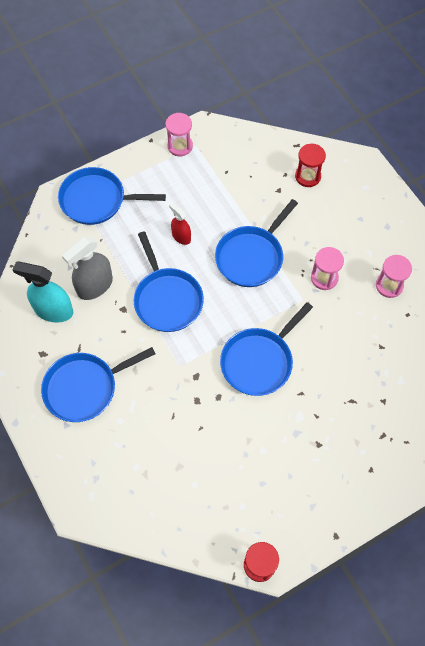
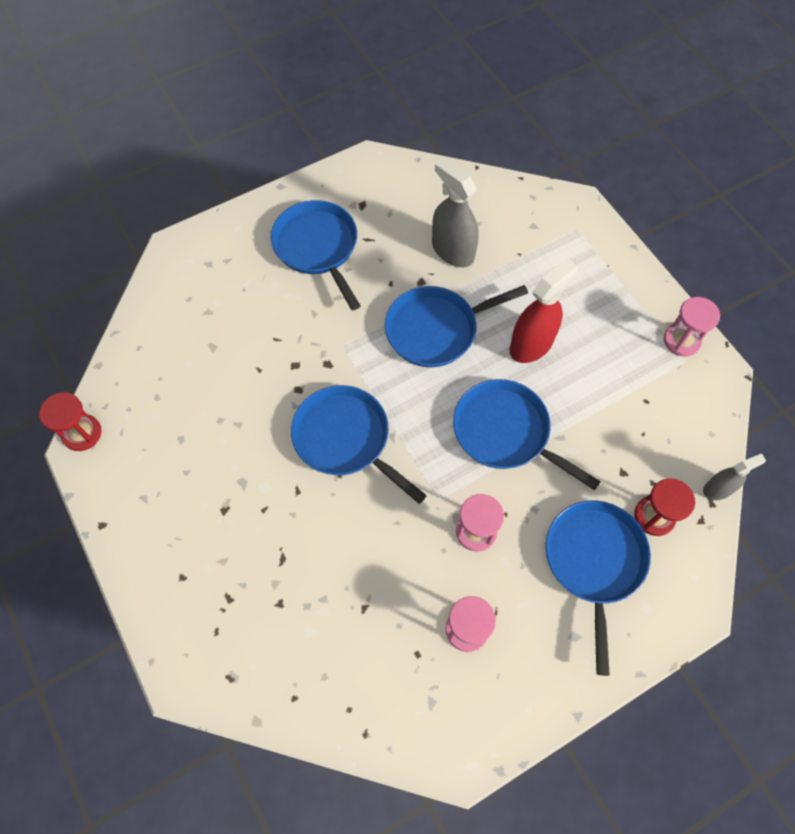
camera: 90 degrees right, 0 degrees up
(53, 310) = (418, 211): turquoise spray bottle -> none
(96, 200) = (578, 246): blue pan -> blue pan (594, 561)
(181, 236) = (531, 344): red spray bottle -> red spray bottle, size x1.71
(287, 140) = (718, 489): none -> grey spray bottle

